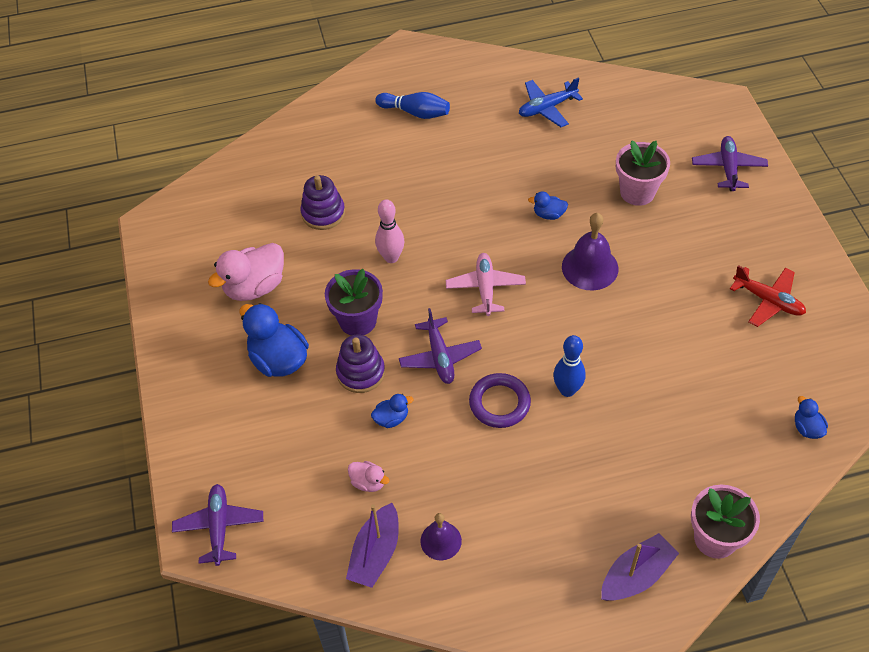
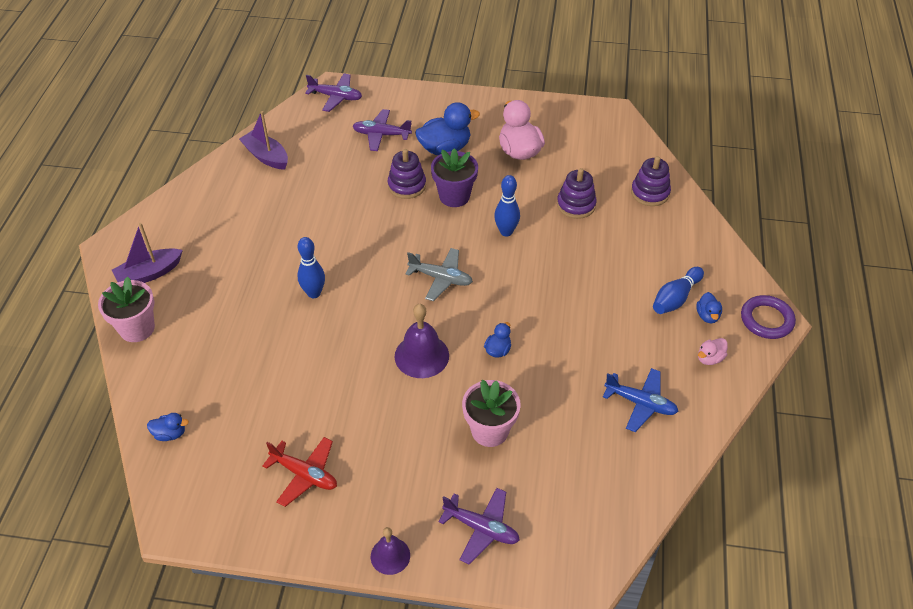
camera: 110 degrees right, 5 degrees down
(278, 161) = (650, 193): none -> purple stacking toy
(368, 482) = (317, 166): pink duck -> pink duck (709, 358)
(391, 257) = (506, 232): pink bowling pin -> blue bowling pin
(391, 418) = (358, 190): blue duck -> blue duck (707, 316)
(440, 357) = (392, 231): purple plane -> purple plane (381, 135)
(441, 541) = (251, 187): purple bell -> purple bell (390, 556)
(485, 288) = (441, 278): pink plane -> grey plane
(499, 403) = (330, 250): purple ring -> purple ring (766, 320)
(547, 108) = (640, 403): blue plane -> blue plane turned 120 degrees clockwise
(636, 575) = (149, 274): purple boat -> purple boat turned 75 degrees clockwise
(768, 301) = (304, 474): red plane -> red plane turned 120 degrees counterclockwise

